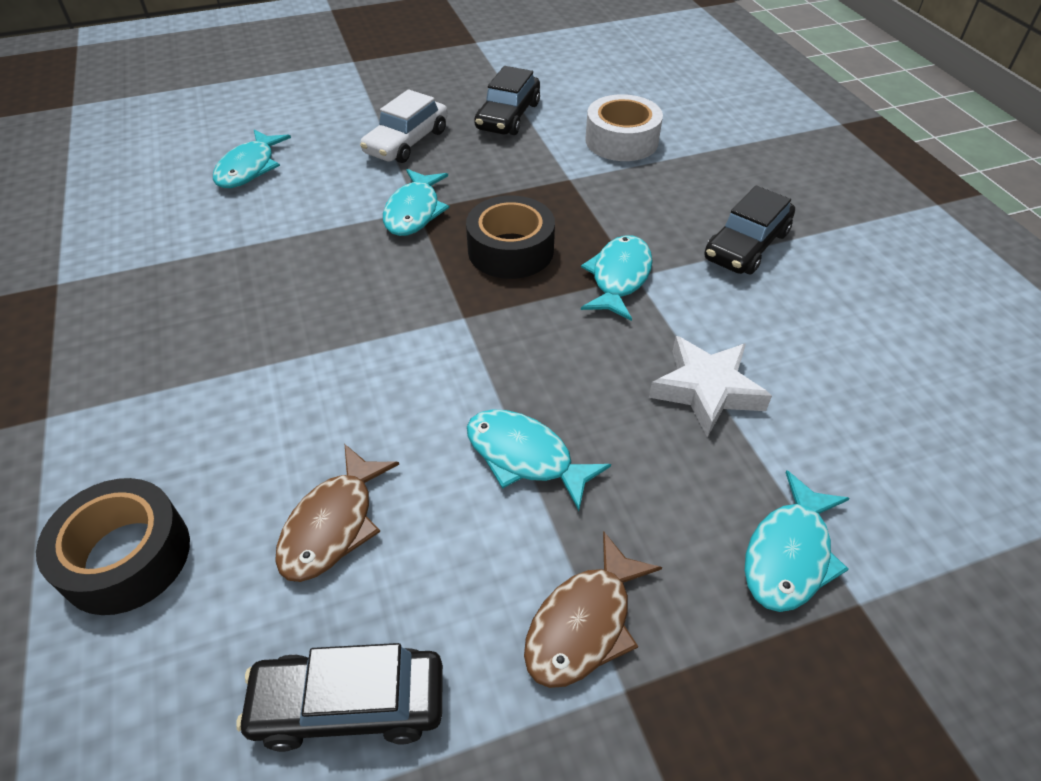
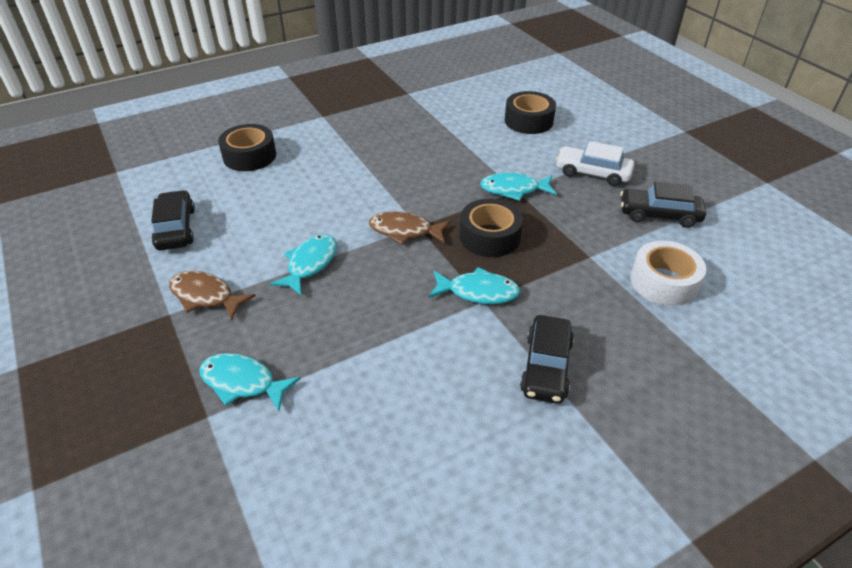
camera: 80 degrees right, 5 degrees down
(249, 168) = (528, 121): turquoise fish -> black tape
(333, 524) = (265, 206): brown fish -> brown fish (405, 231)
(706, 390) = (374, 342): white star -> none
(746, 245) = (546, 367): black car -> black car turned 105 degrees counterclockwise

